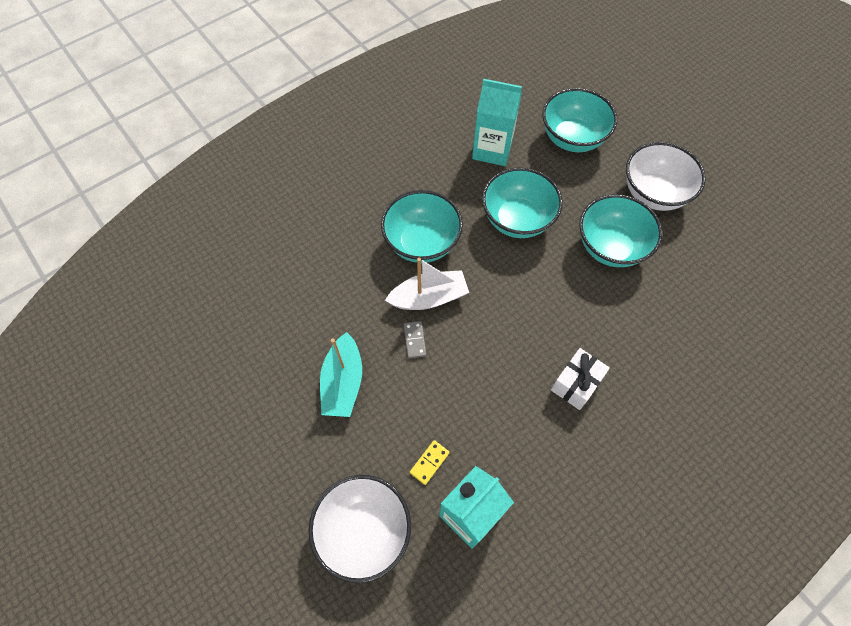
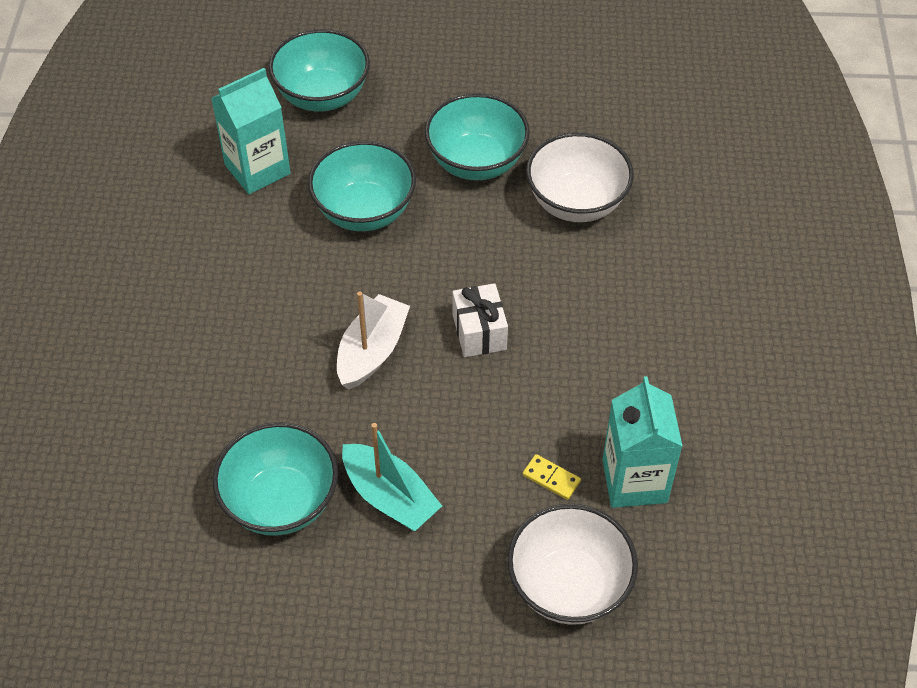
camera: 50 degrees left, 10 degrees down
(414, 340) = (407, 398): grey domino -> none
(422, 243) = (300, 311): turquoise bowl -> turquoise bowl (281, 502)
(429, 462) = (551, 478): yellow domino -> yellow domino turned 45 degrees counterclockwise
(576, 384) = (587, 299): white gift -> white gift (479, 332)
(653, 193) = (456, 85): white bowl -> white bowl (576, 203)

